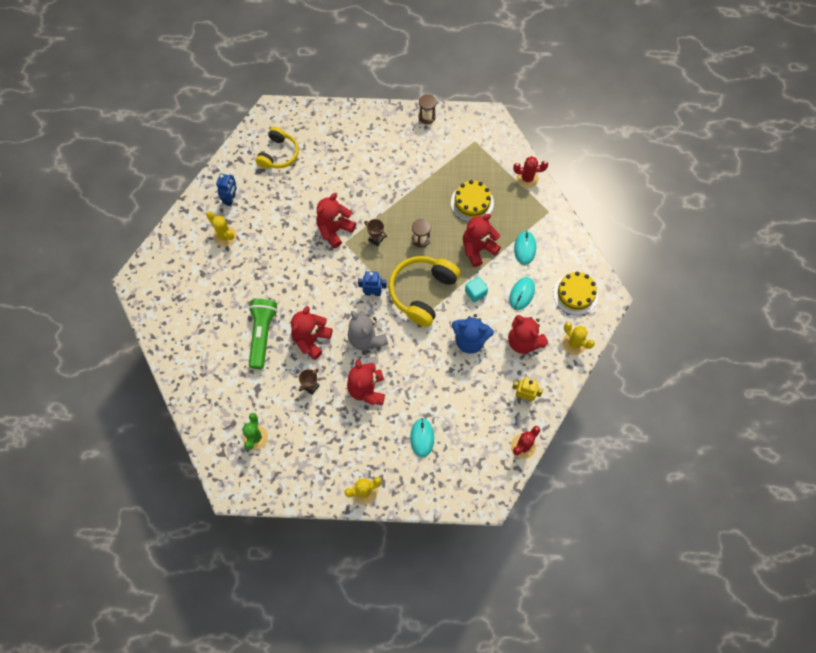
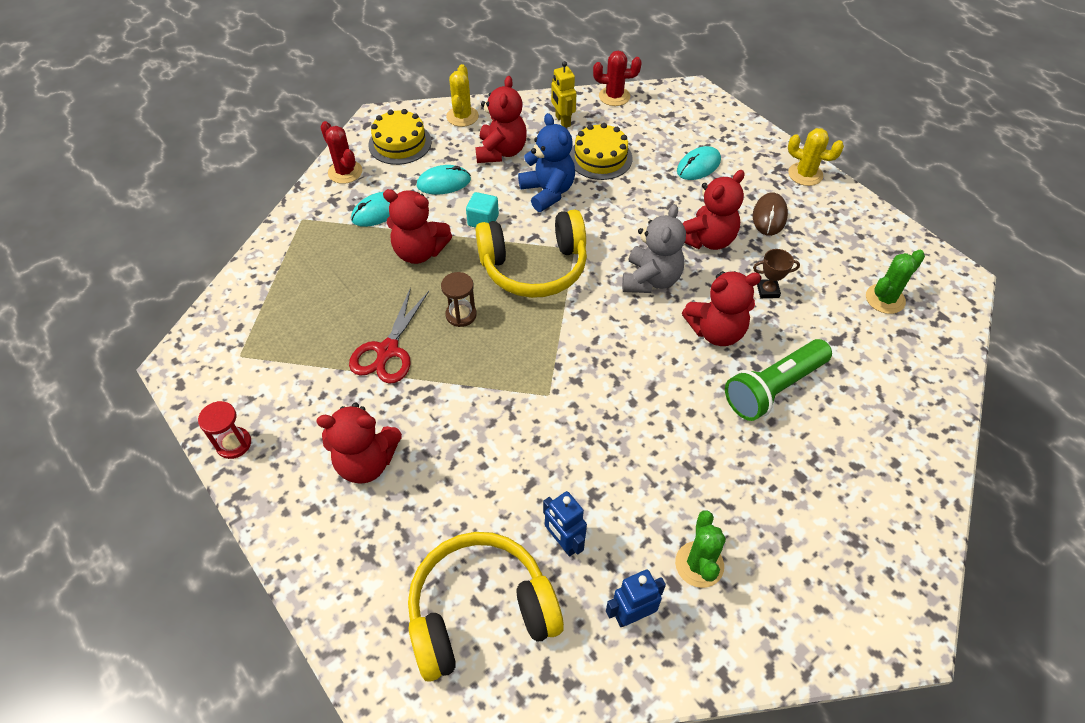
camera: 130 degrees left, 15 degrees down
(225, 236) = (699, 564): yellow cactus -> green cactus
(278, 154) = (480, 612): yellow headphones -> yellow headphones, size x1.53
(334, 230) = (541, 421): red teddy bear -> red teddy bear (366, 462)
(353, 438) = (769, 216): none -> brown mouse
(373, 292) = (587, 314): blue robot -> blue robot (564, 542)
(376, 239) = (507, 363): brown trophy -> none
(426, 117) = (234, 444): brown hourglass -> red hourglass
(426, 197) = (387, 351): none -> red scissors
(472, 202) = (353, 297): yellow cake -> yellow cake (600, 158)
(527, 178) = (264, 265): red cactus -> red cactus (345, 172)

